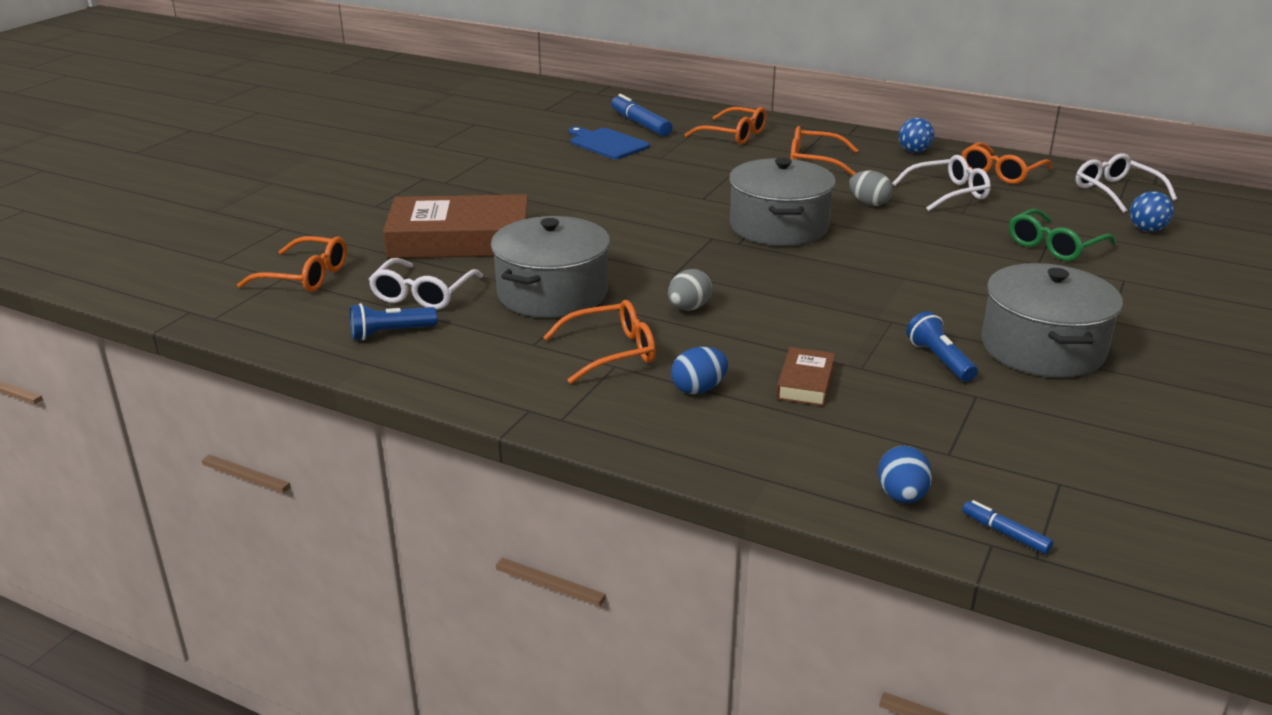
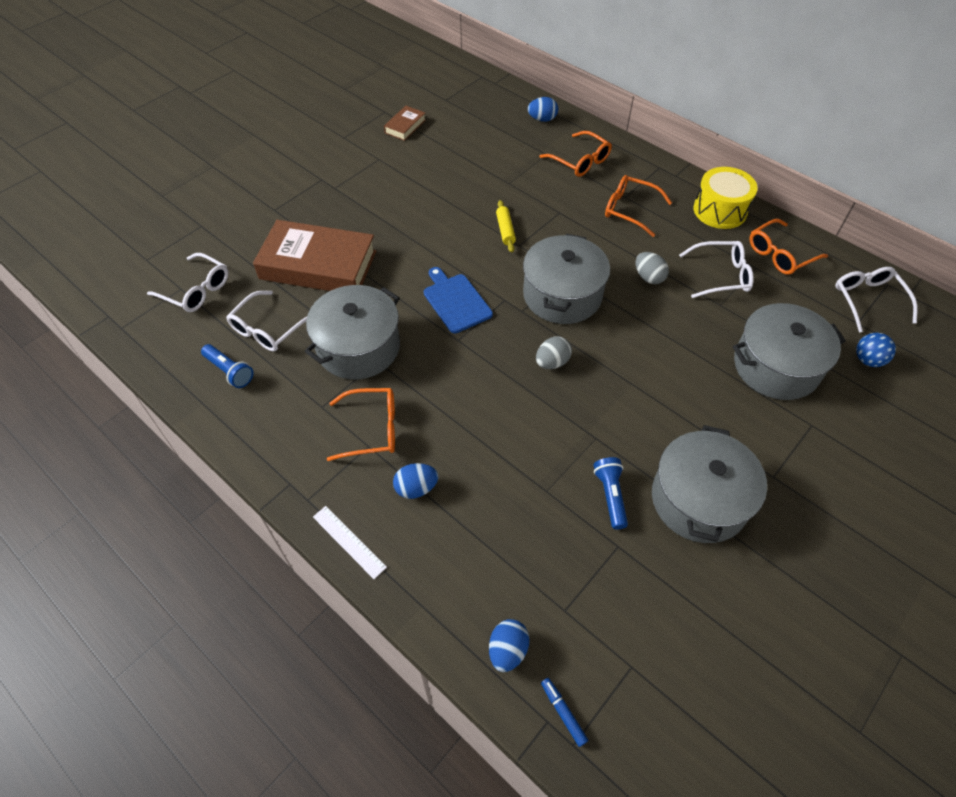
camera: 15 degrees right, 25 degrees up
(305, 276) = (196, 290): orange glasses -> white glasses
(390, 333) = (229, 371): blue flashlight -> blue flashlight turned 135 degrees counterclockwise
(607, 143) = (475, 156): blue cutting board -> blue cutting board (456, 301)
(639, 444) = (349, 541): none -> white ruler
(640, 124) = (512, 133): blue marker -> none
(669, 112) = (542, 119): none -> blue egg
(679, 190) = (505, 230): none -> yellow rolling pin
(688, 308) = (449, 387): grey egg -> grey egg (552, 362)
(805, 383) = (496, 499): brown book -> brown book (405, 126)
(914, 151) = (720, 210): blue ball -> yellow drum
(1054, 246) = (776, 366): green glasses -> grey pot

